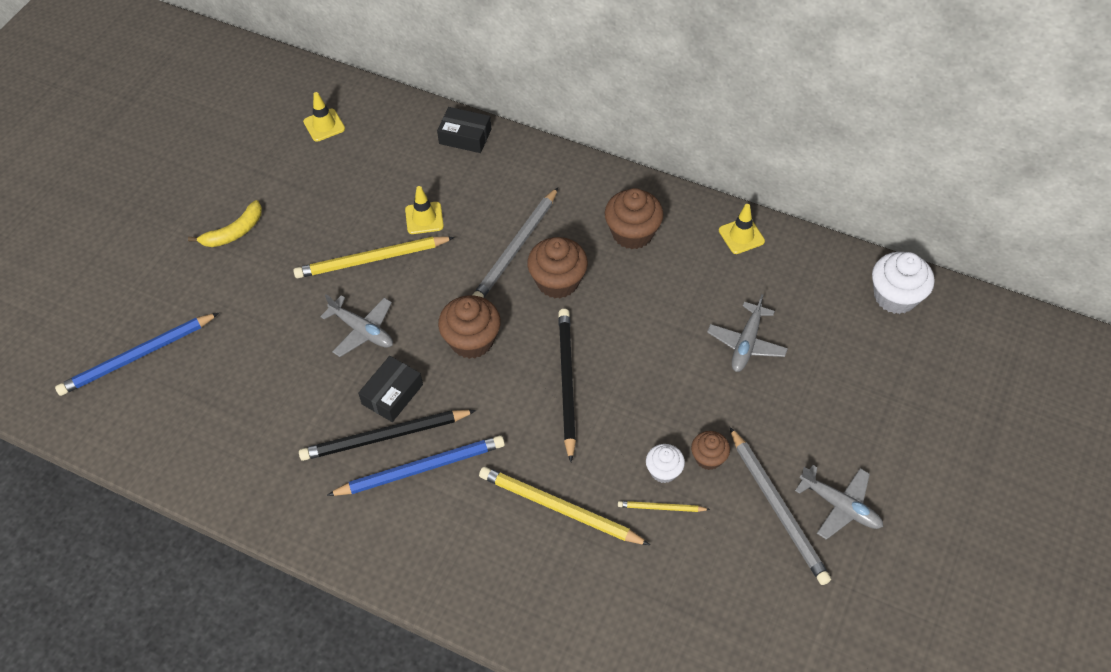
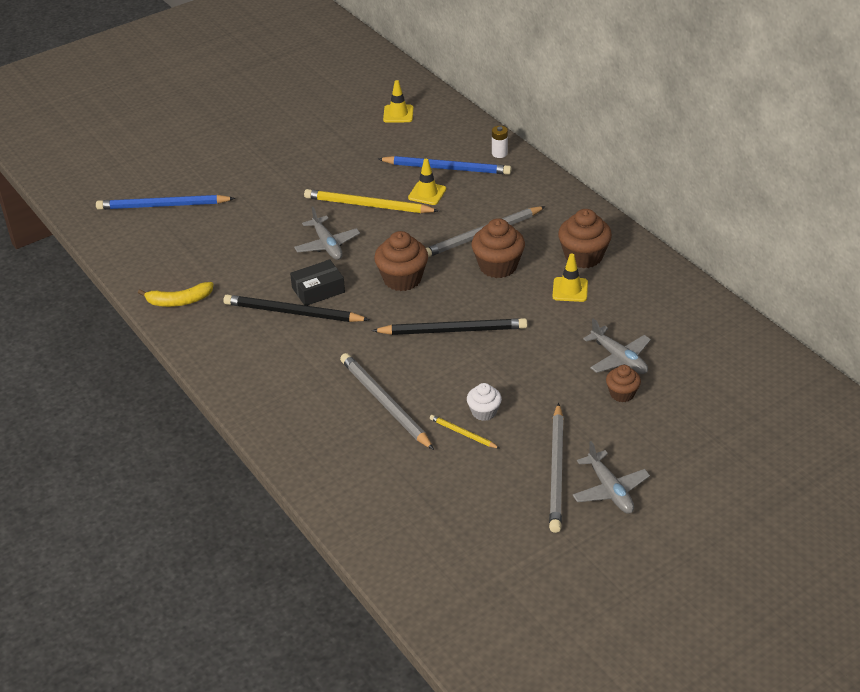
camera: 30 degrees right, 15 degrees down
(234, 232) = (283, 157): yellow banana -> yellow banana (179, 301)
(421, 468) = (303, 340): blue pencil -> blue pencil (447, 168)
(465, 136) = (499, 153): black box -> white battery
(559, 508) = (384, 403): yellow pencil -> grey pencil
(566, 382) = (453, 330): black pencil -> black pencil turned 60 degrees clockwise
(708, 458) = (526, 418): brown cupcake -> brown cupcake (622, 394)
(741, 236) = (674, 288): yellow traffic cone -> yellow traffic cone (570, 290)
(746, 343) = (619, 358): grey plane -> grey plane turned 90 degrees counterclockwise
(895, 296) = (777, 374): white cupcake -> none

